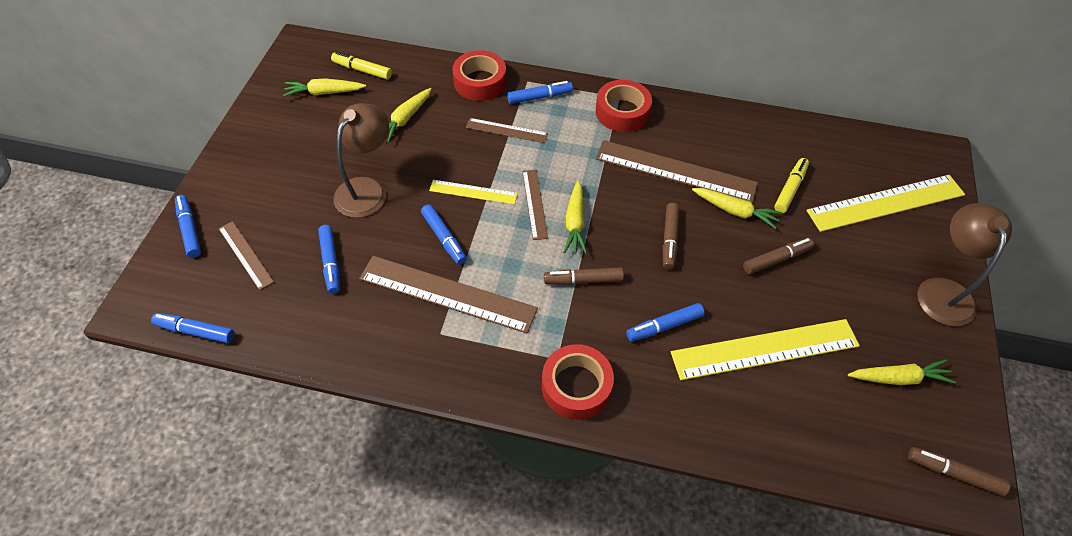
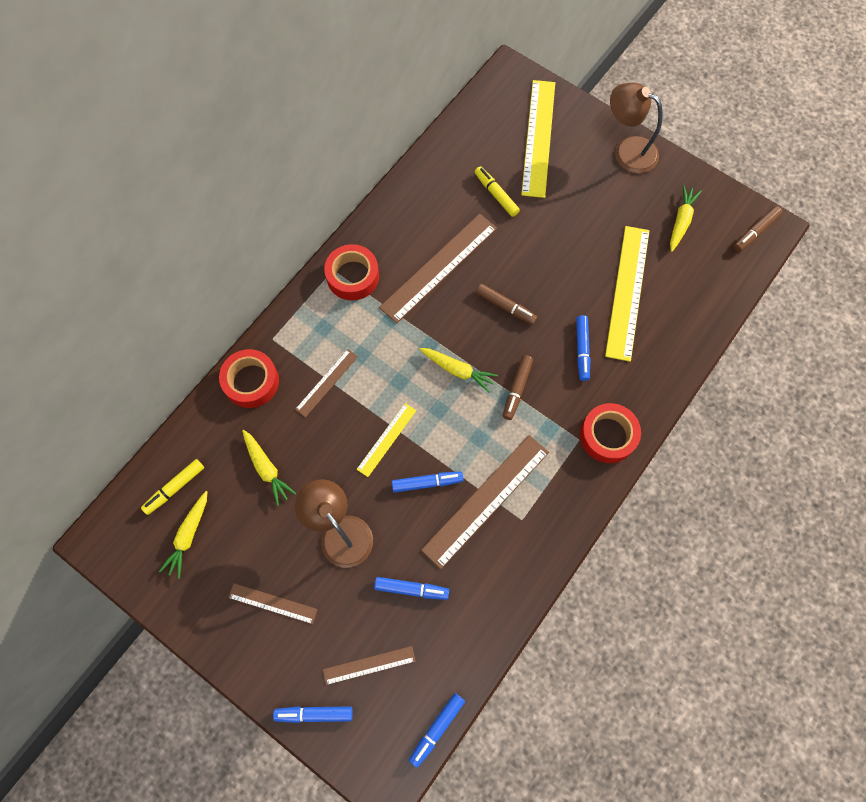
camera: 65 degrees left, 15 degrees up
(534, 204) = (423, 393): brown ruler -> brown ruler (272, 603)
(539, 97) = (299, 337): blue marker -> none
(735, 211) = (499, 245): yellow carrot -> none
(776, 259) = (556, 241): brown marker -> none

